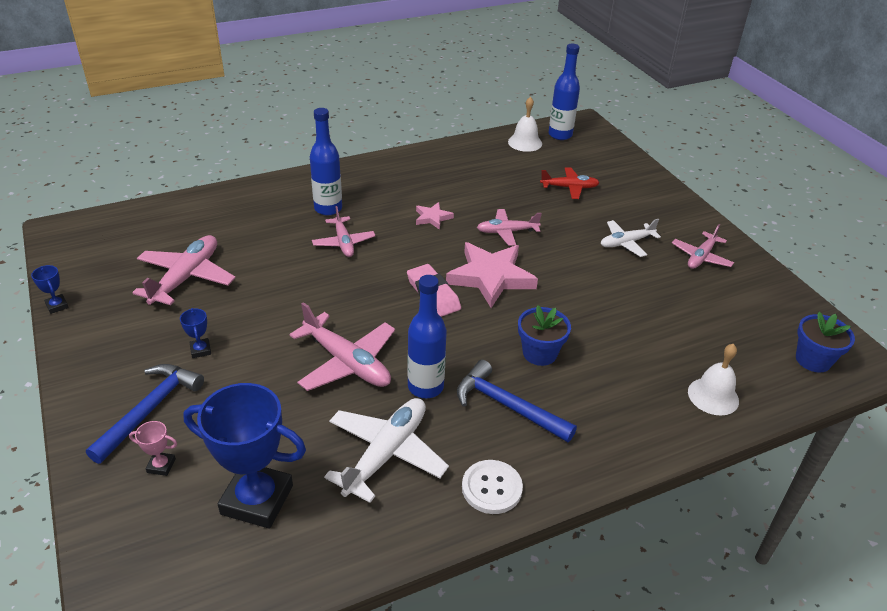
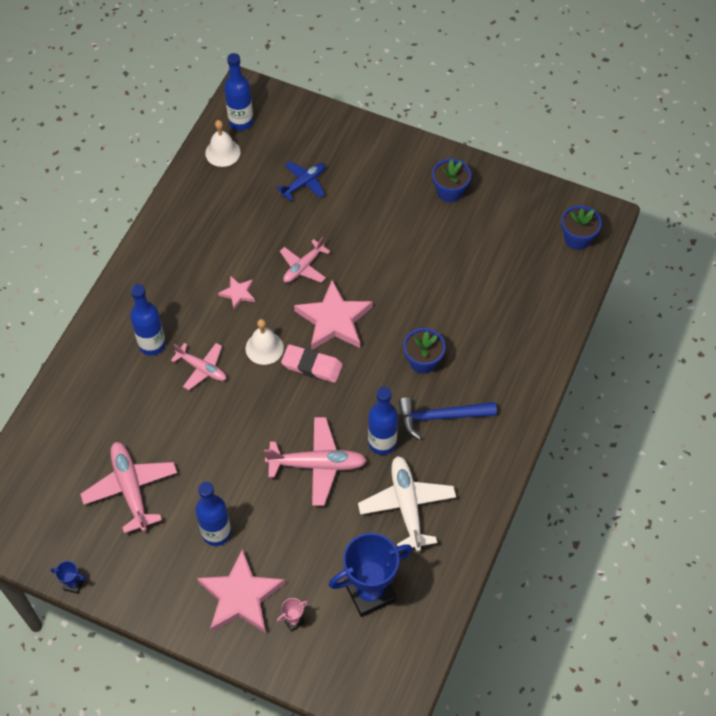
camera: 40 degrees left, 20 degrees up
(150, 410) = (240, 596): blue hammer -> pink star
(200, 350) = (216, 533): blue trophy -> blue bottle
(491, 488) = (482, 478): white button -> none
(569, 188) = (304, 183): red plane -> blue plane
(626, 243) = (391, 215): white plane -> none
(701, 257) = (449, 191): pink plane -> blue flower pot
(713, 396) = (544, 314): white bell -> white bell (264, 348)

